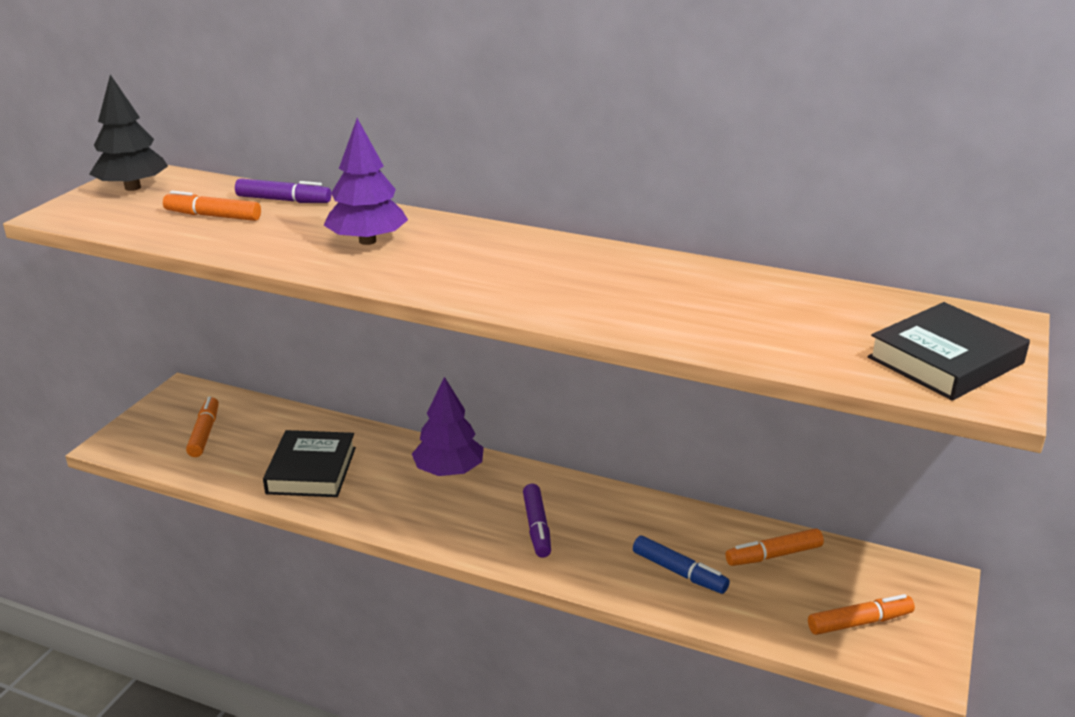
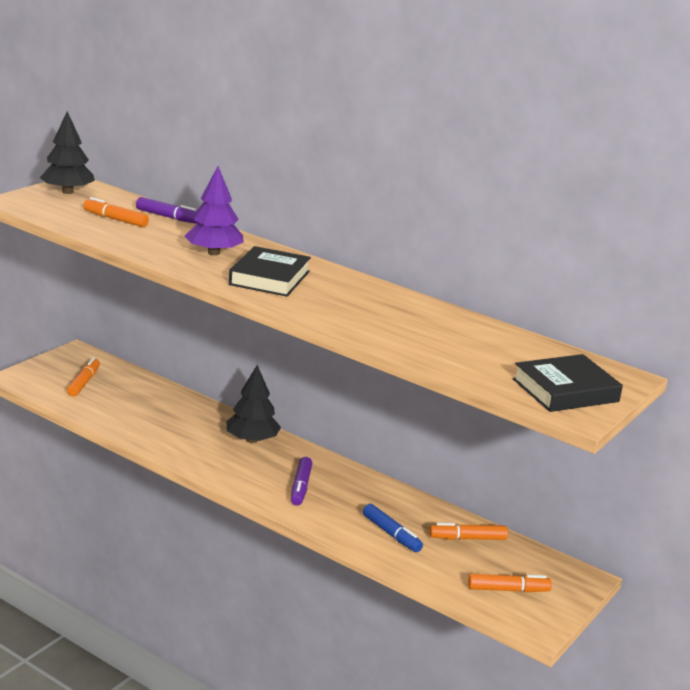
camera: 10 degrees right, 5 degrees down
(311, 470) = (152, 420): black book -> black book (269, 278)
(449, 471) = (252, 440): purple tree -> black tree

